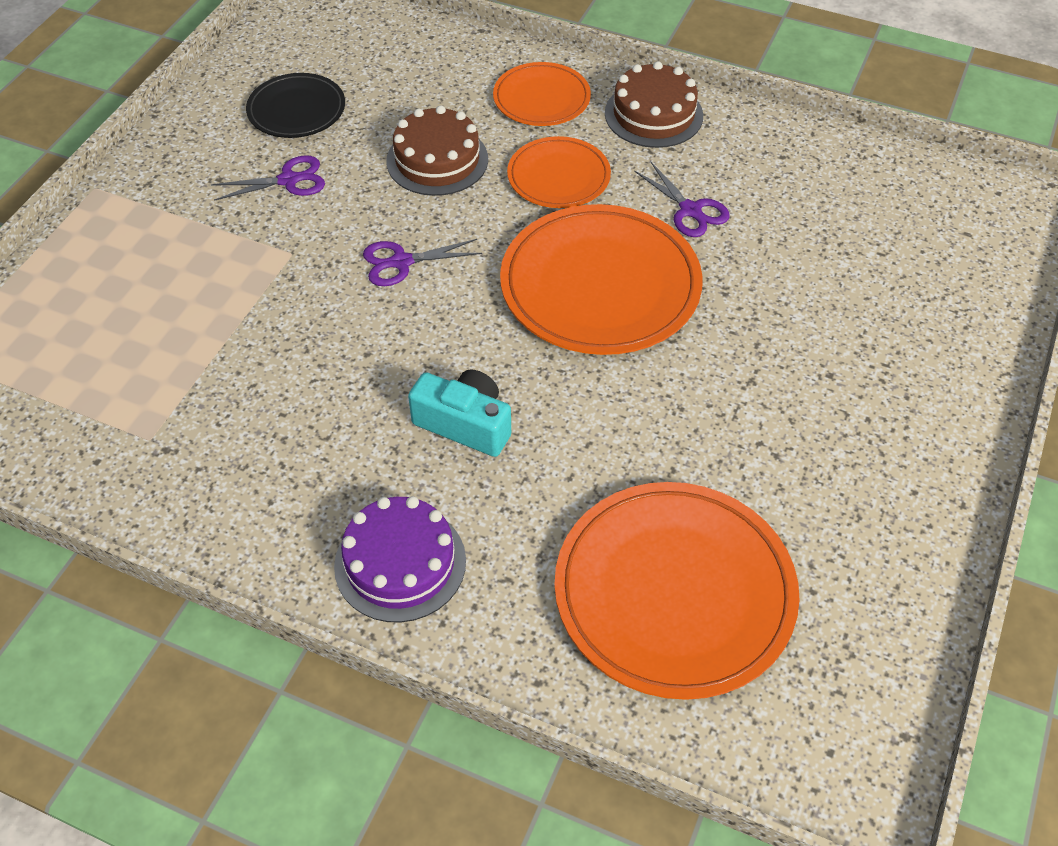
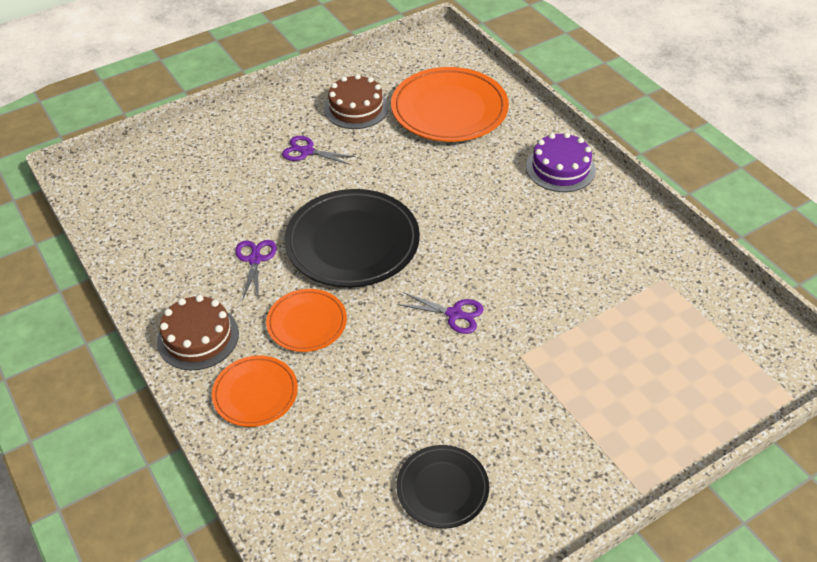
camera: 145 degrees left, 5 degrees down
(288, 180) = (489, 419): purple scissors -> purple scissors (307, 151)
(437, 160) = (373, 379): brown cake -> brown cake (356, 108)
(465, 424) = (486, 209): turquoise camera -> none
(600, 286) = (352, 242): orange plate -> black plate

